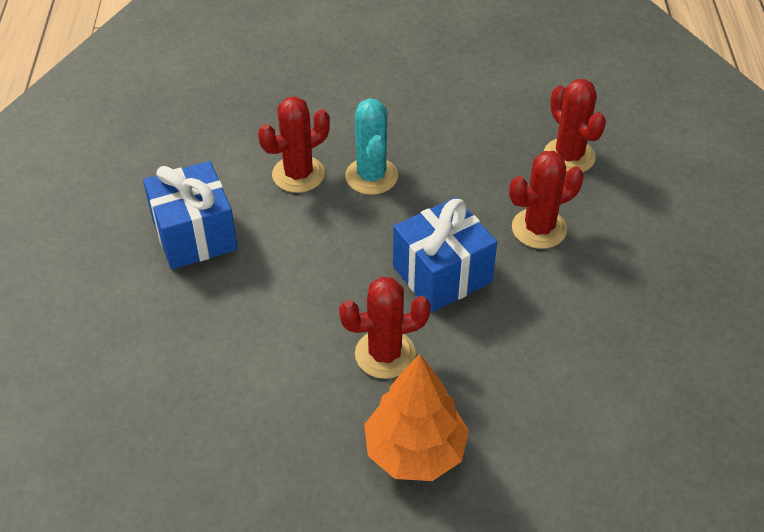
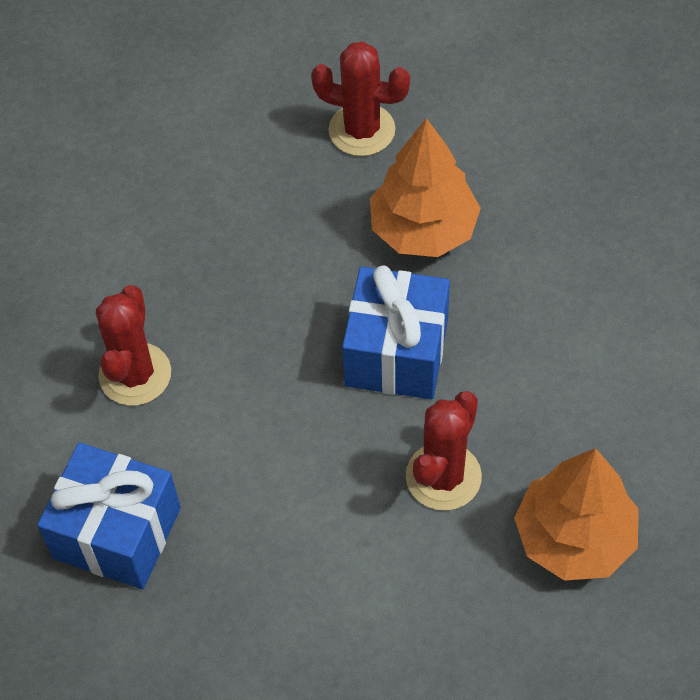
camera: 45 degrees left, 10 degrees up
(371, 176) = (209, 312): turquoise cactus -> none
(539, 229) = (423, 229): red cactus -> orange tree

